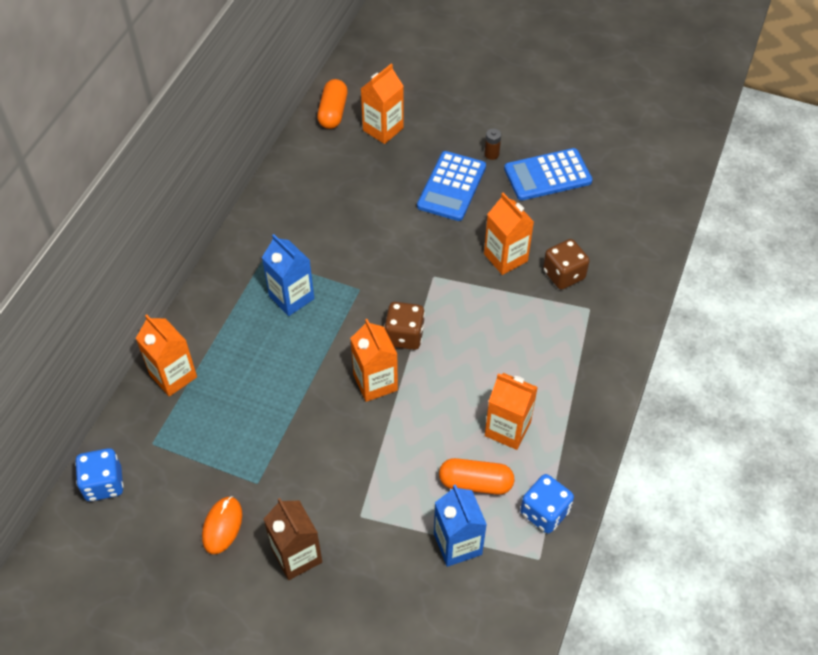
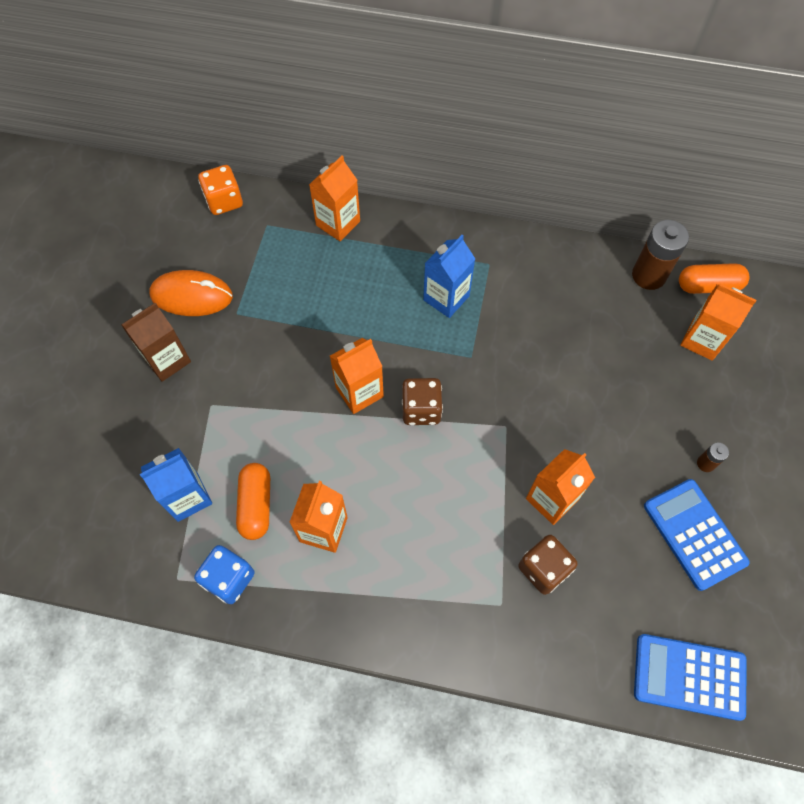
camera: 80 degrees right, 10 degrees up
(104, 483) = (224, 201): blue dice -> orange dice
(222, 526) = (192, 296): orange mouse -> orange mouse, size x1.50
(311, 148) = (648, 275): none -> brown battery
(452, 186) = (640, 426): blue calculator -> blue calculator (689, 677)

